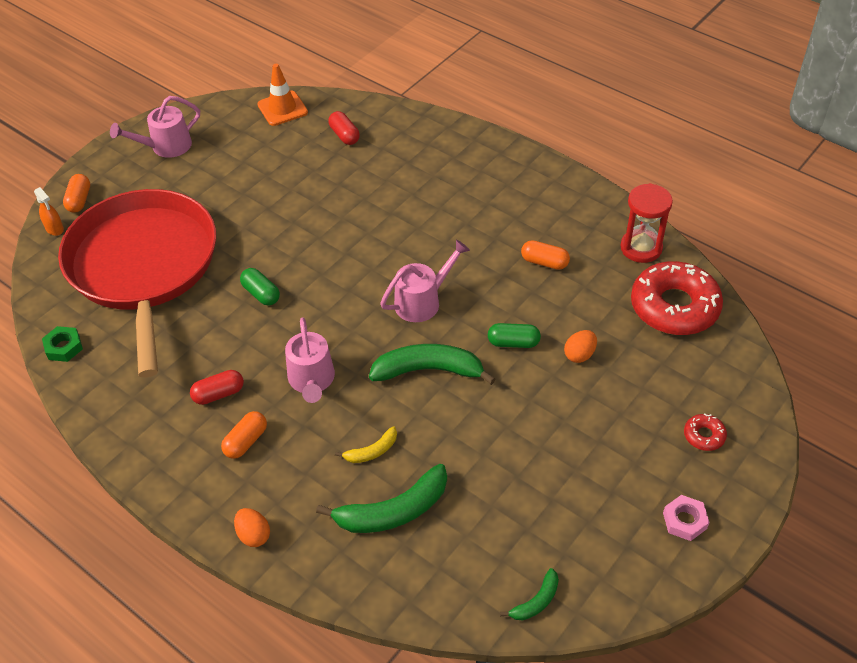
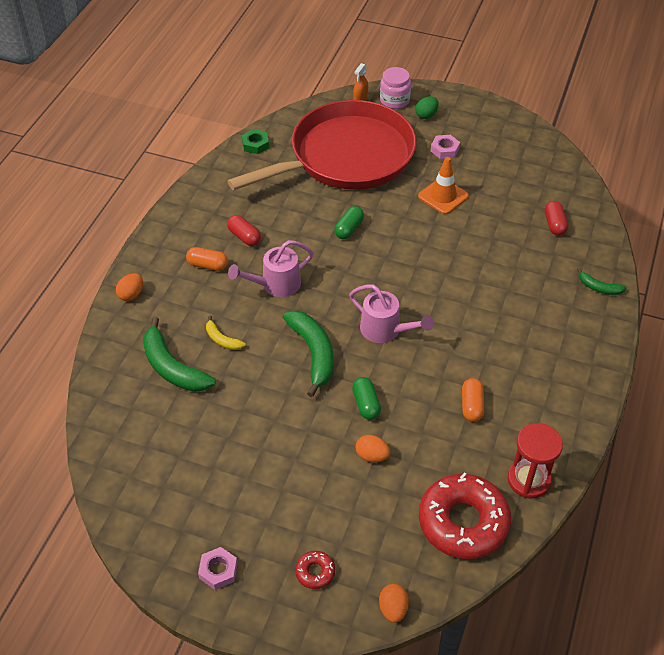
camera: 70 degrees right, 0 degrees up
(79, 200) = (394, 100): orange capsule -> pink jar
(123, 181) = (426, 115): none -> green egg
(165, 147) = (476, 124): pink watering can -> none
(188, 182) = (444, 149): none -> pink nut
(282, 108) = (563, 175): orange traffic cone -> orange traffic cone (443, 196)
(344, 135) = (554, 224): red capsule -> red capsule turned 45 degrees counterclockwise
(536, 601) = (116, 477): green banana -> green banana (599, 288)
(755, 384) = (393, 609): none -> orange egg

